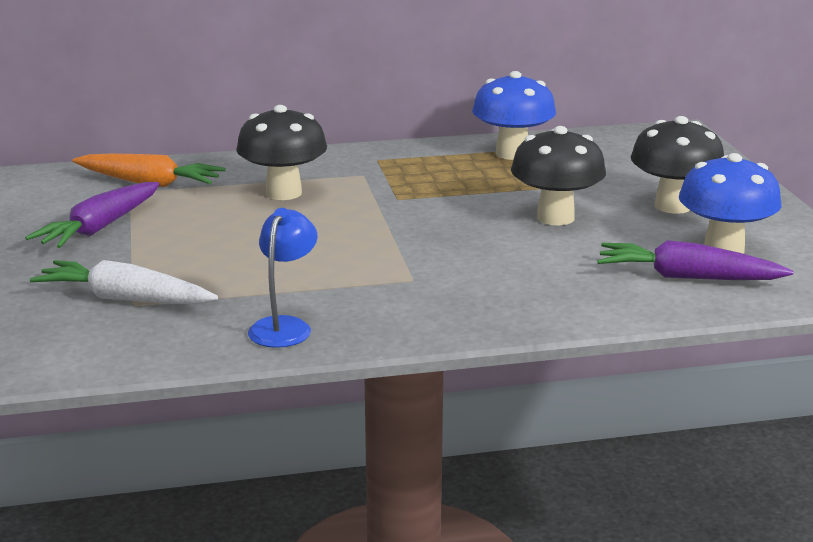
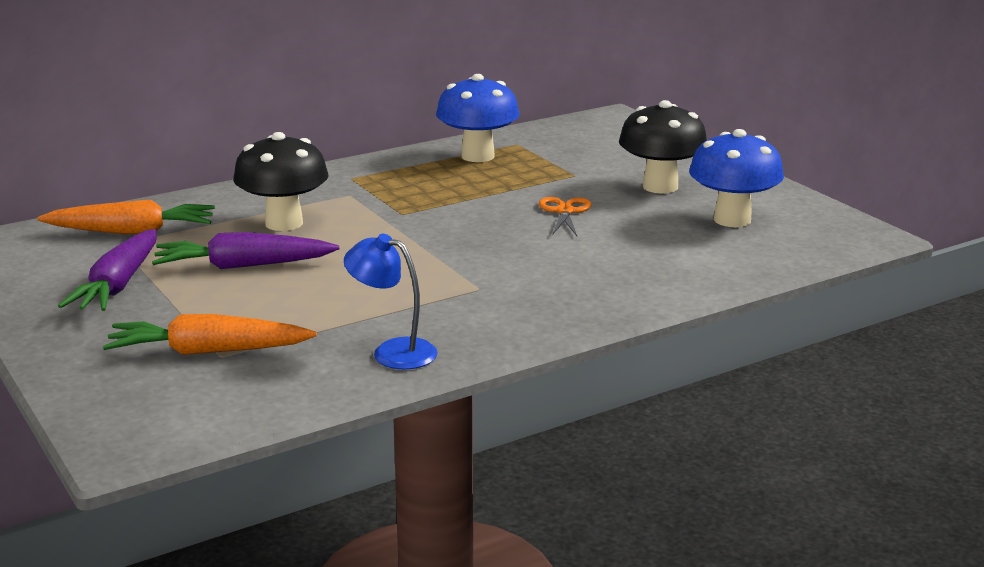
camera: 20 degrees left, 0 degrees up
(125, 299) = (208, 351): white carrot -> orange carrot
(284, 326) = (393, 351): blue lamp -> blue lamp turned 60 degrees counterclockwise
(555, 218) = (565, 211): black mushroom -> orange scissors
(687, 277) = (720, 249): purple carrot -> purple carrot (243, 266)

